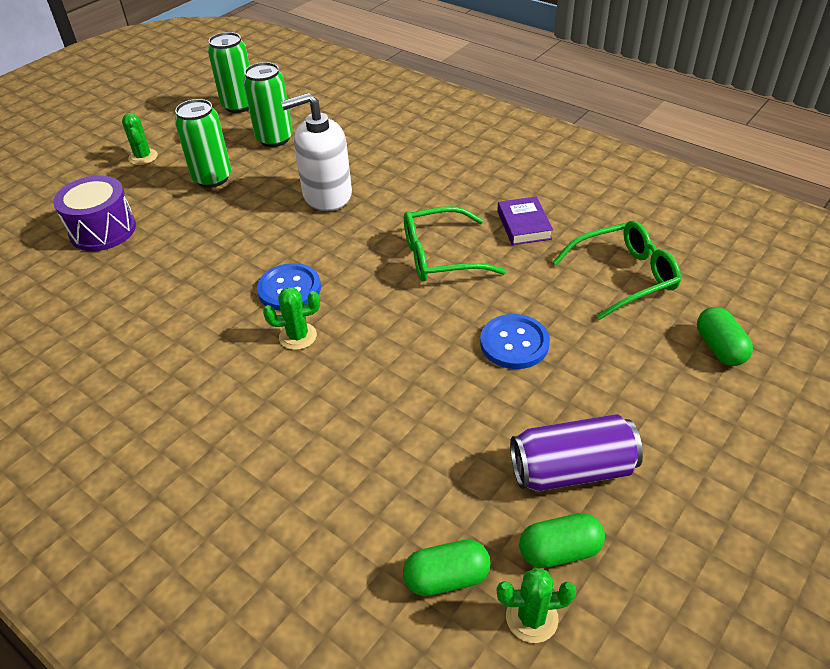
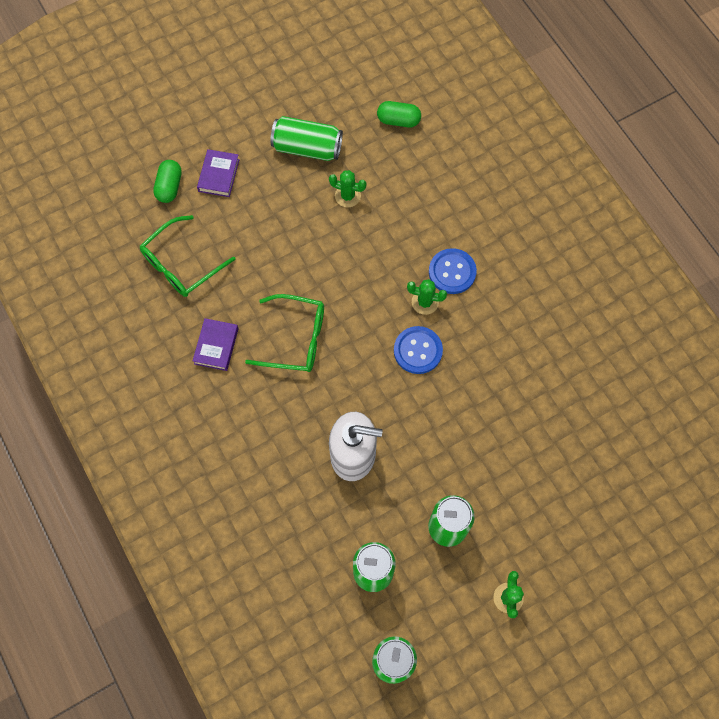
camera: 160 degrees left, 25 degrees up
(103, 230) = (553, 488): purple drum -> none
(514, 343) = (289, 240): blue button -> blue button (452, 272)
(531, 617) = (368, 90): green cactus -> green cactus (347, 196)
(559, 551) = (339, 112): green capsule -> none
(571, 470) = (307, 148): purple can -> green can
(625, 276) = (181, 265): green glasses -> green glasses turned 45 degrees counterclockwise
(668, 384) = (219, 175): none -> purple book

